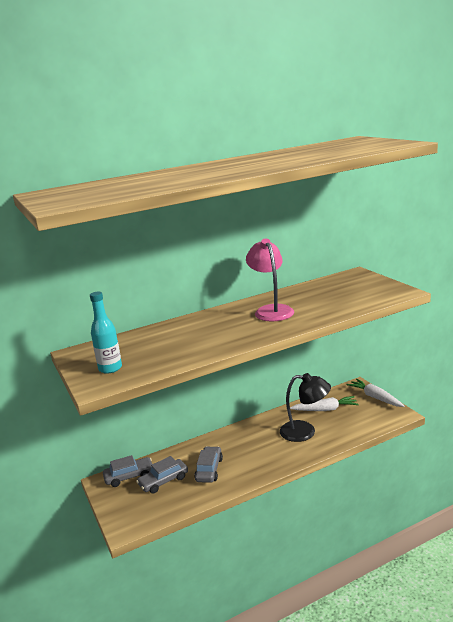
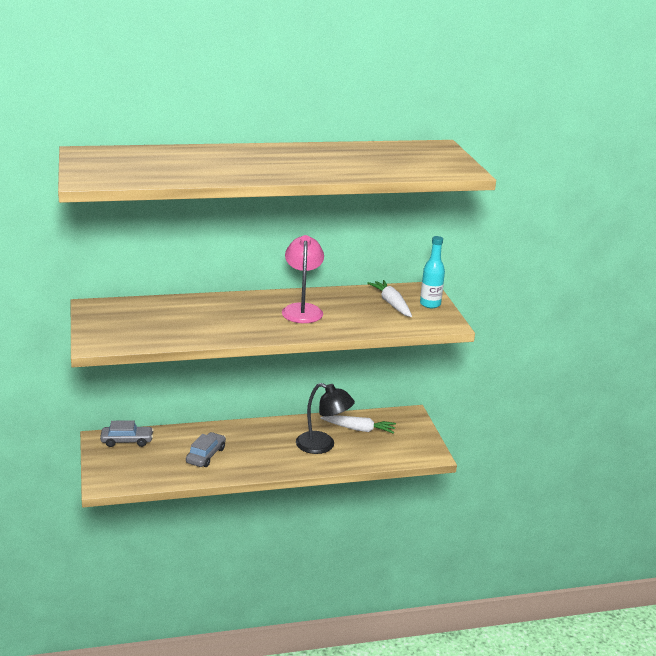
camera: 10 degrees right, 5 degrees up
(110, 368) = (115, 330): turquoise bottle -> turquoise bottle (430, 304)
(163, 481) = (157, 454): grey car -> none
(375, 397) = (420, 431): white carrot -> white carrot (391, 304)

